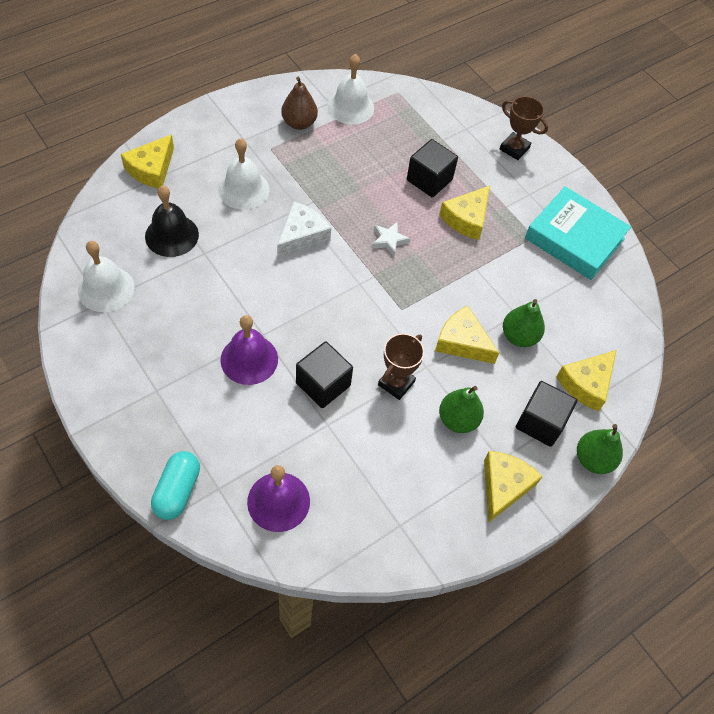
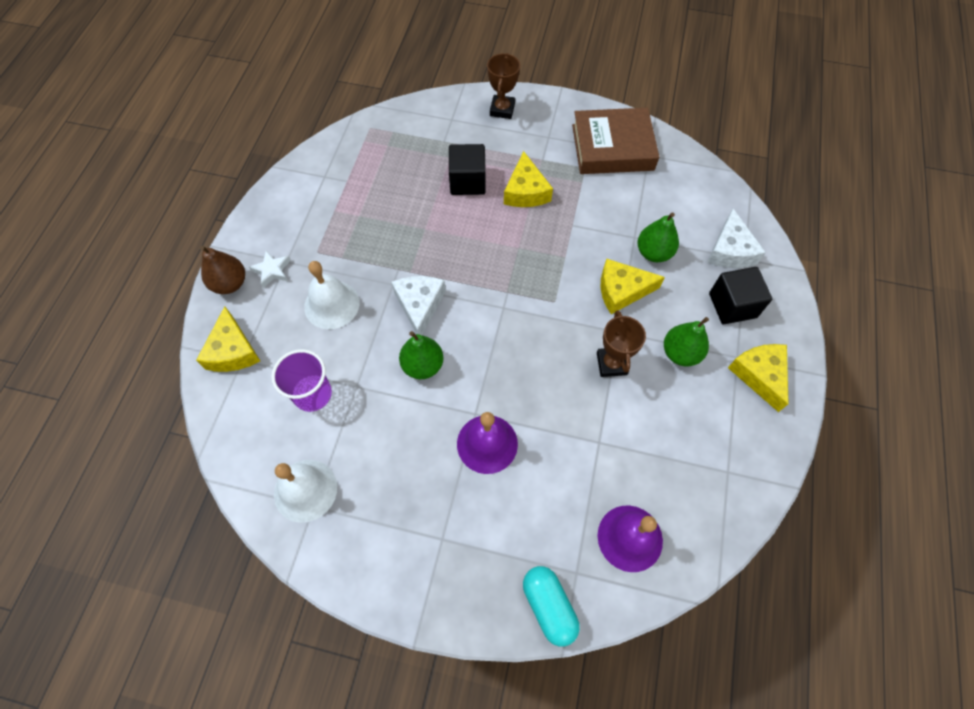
camera: 35 degrees left, 5 degrees up
(172, 235) = (312, 394): black bell -> purple cup
(299, 123) = (318, 212): brown pear -> brown pear (230, 283)
(323, 384) = (562, 413): black cube -> none
(350, 107) = (345, 167): white bell -> none
(389, 240) = (489, 254): white star -> white star (272, 270)
(514, 148) = (502, 109): brown trophy -> brown trophy turned 75 degrees counterclockwise
(574, 238) = (612, 147): turquoise book -> brown book
(586, 384) = (730, 250): yellow cheese -> white cheese
(593, 459) = (790, 302): green pear -> green pear (423, 365)

